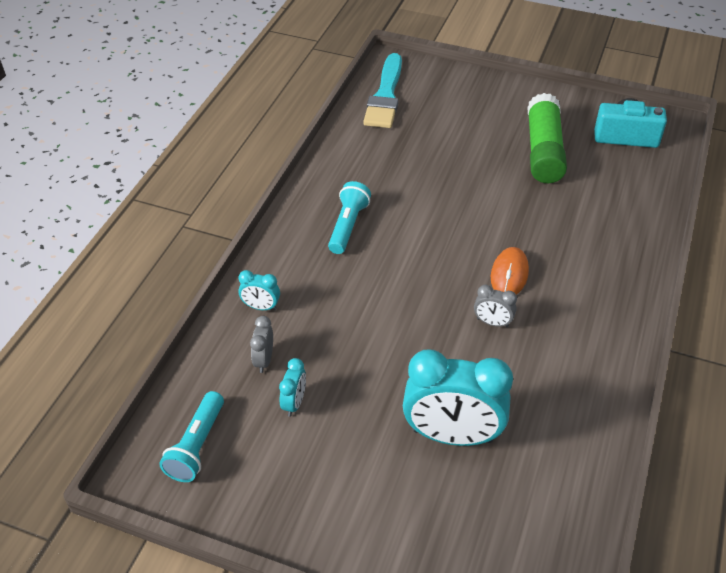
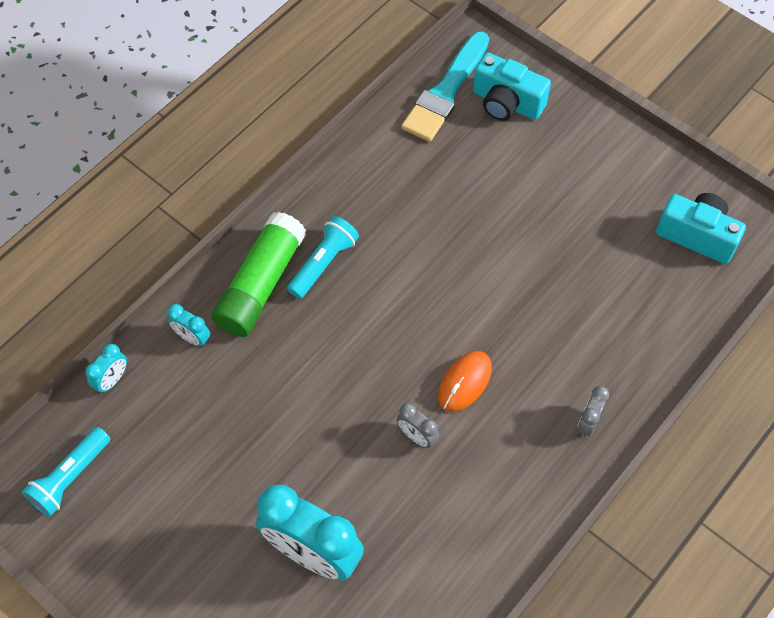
camera: 20 degrees right, 15 degrees up
(264, 360) = (170, 403): grey clock -> grey clock (588, 422)
(294, 403) = (178, 462): turquoise clock -> turquoise clock (112, 380)
(436, 92) = (506, 103): none -> turquoise camera
(543, 151) = (588, 227): green glue stick -> green glue stick (261, 284)

